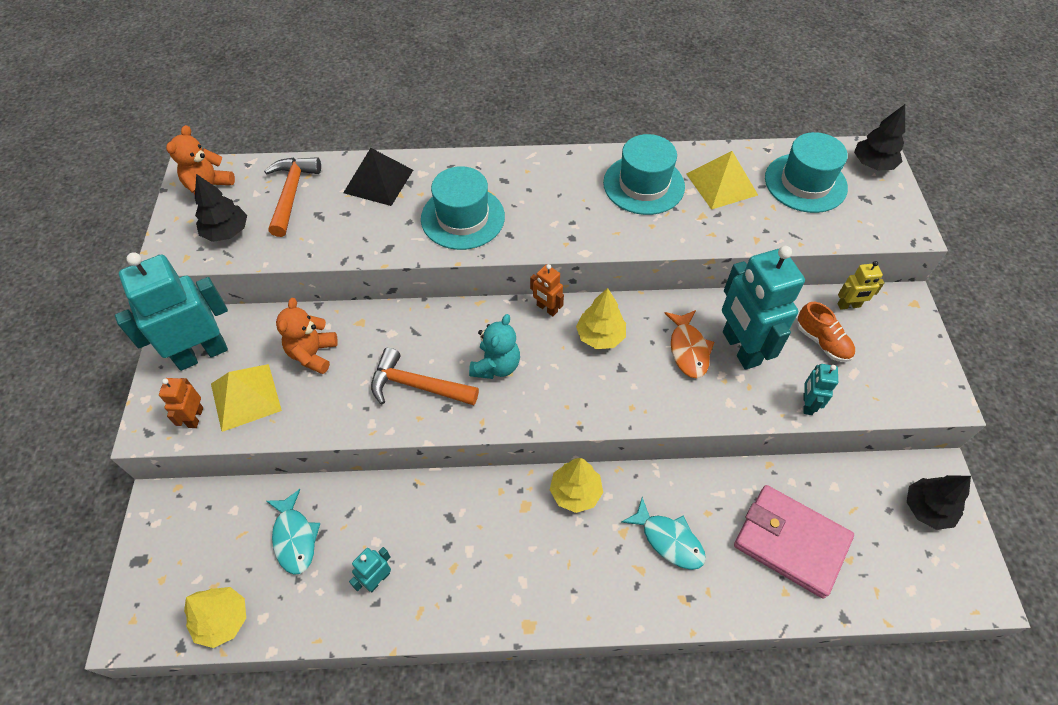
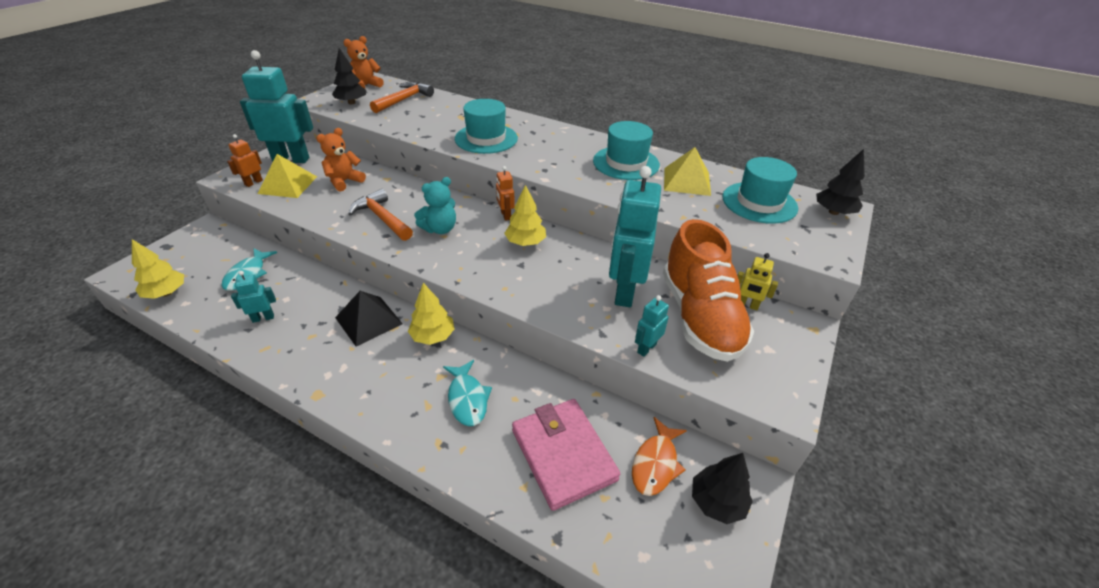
camera: 30 degrees right, 15 degrees down
(378, 181) = (457, 109): black pyramid -> black pyramid (368, 320)
(688, 349) = (582, 275): orange fish -> orange fish (655, 463)
(822, 342) = (699, 317): orange shoe -> orange shoe, size x2.26

